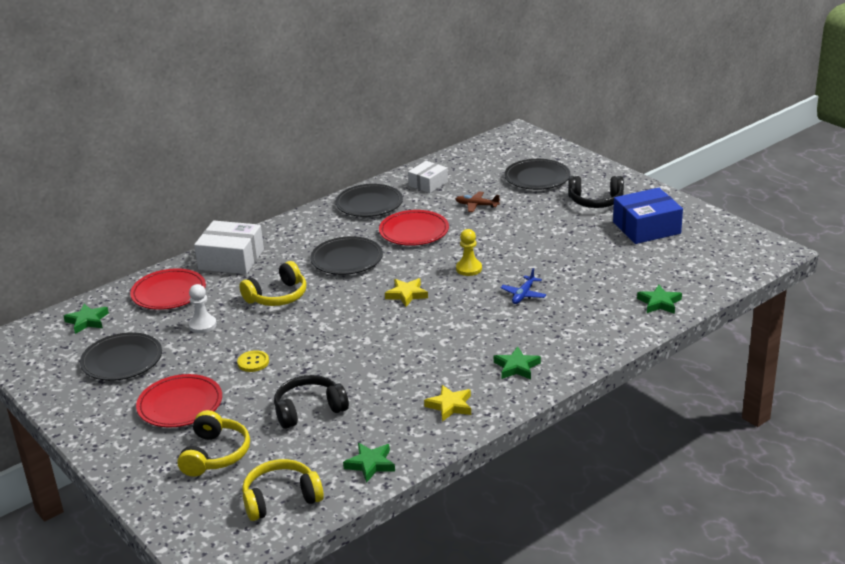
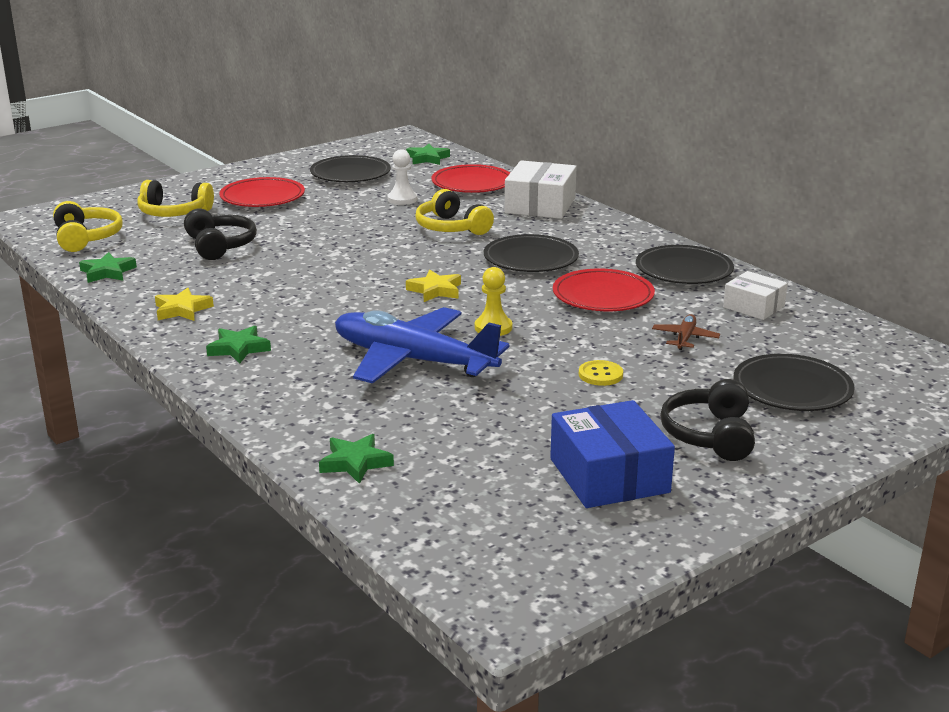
camera: 90 degrees right, 5 degrees down
(253, 362) = (321, 221): yellow button -> yellow button (600, 375)
(523, 295) = (413, 360): blue plane -> blue plane, size x2.50

